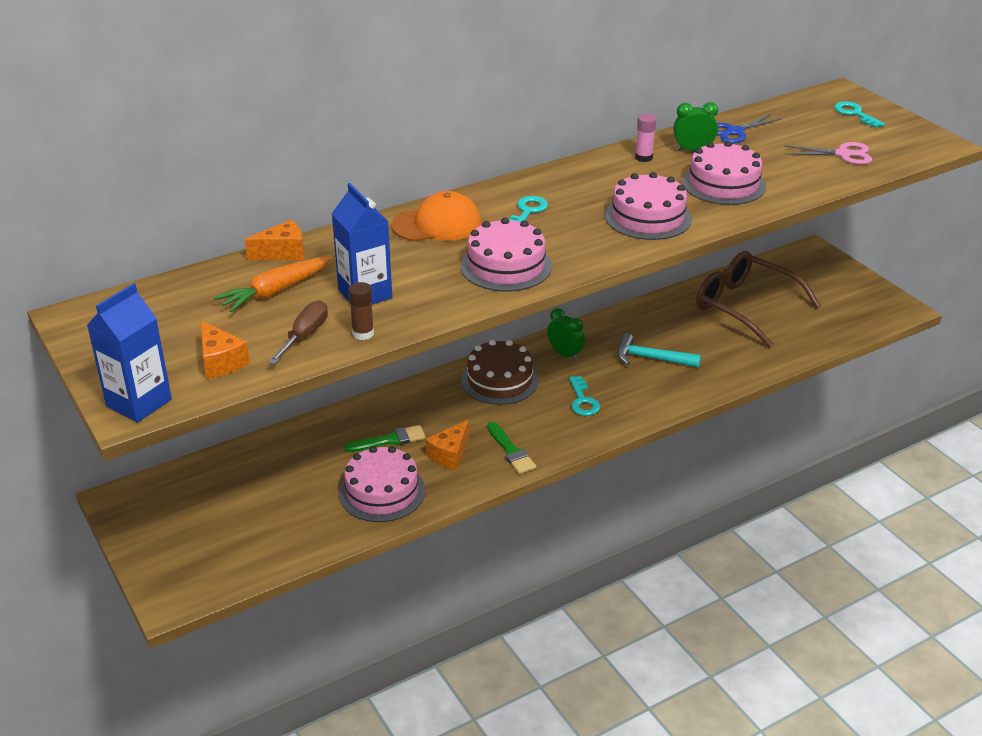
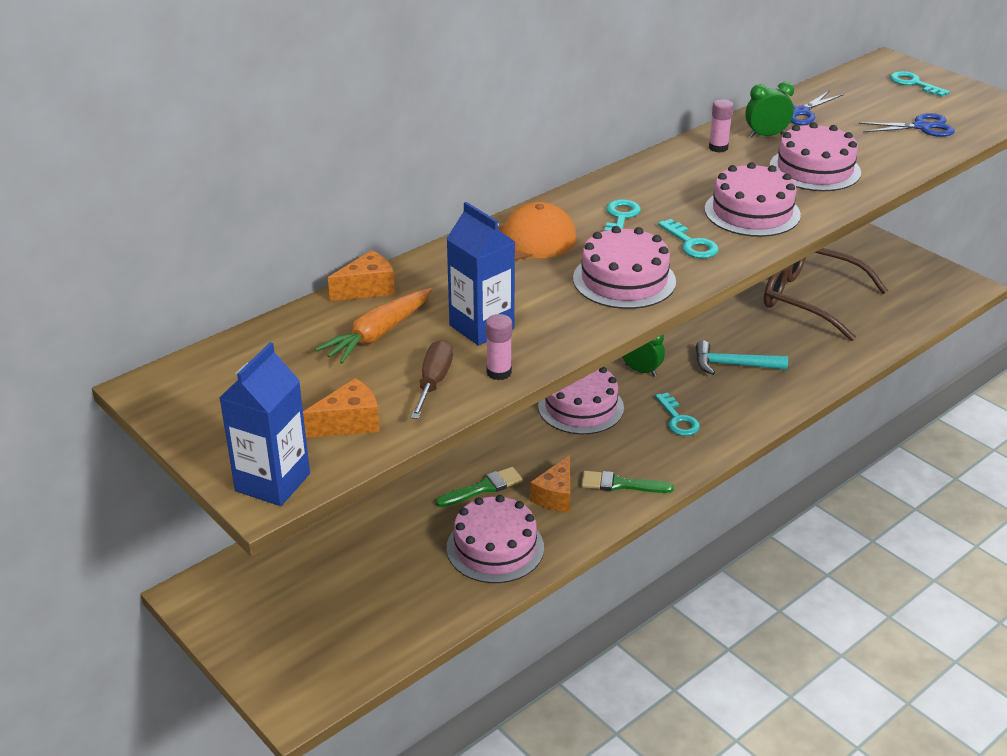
camera: 10 degrees left, 0 degrees up
(220, 362) = (349, 423): orange cheese -> orange cheese turned 75 degrees counterclockwise
(363, 333) = (499, 372): brown glue stick -> pink glue stick
(499, 380) = (580, 407): brown cake -> pink cake
(511, 451) = (621, 484): green brush -> green brush turned 135 degrees clockwise
(580, 240) = (691, 244): none -> turquoise key
(843, 154) = (921, 127): pink scissors -> blue scissors

